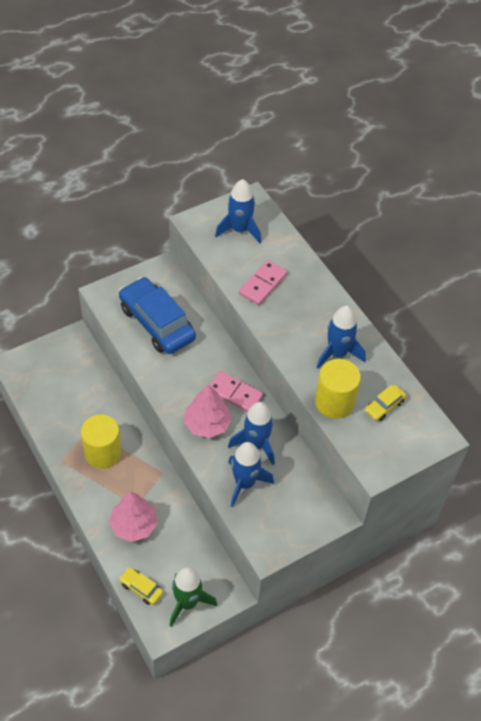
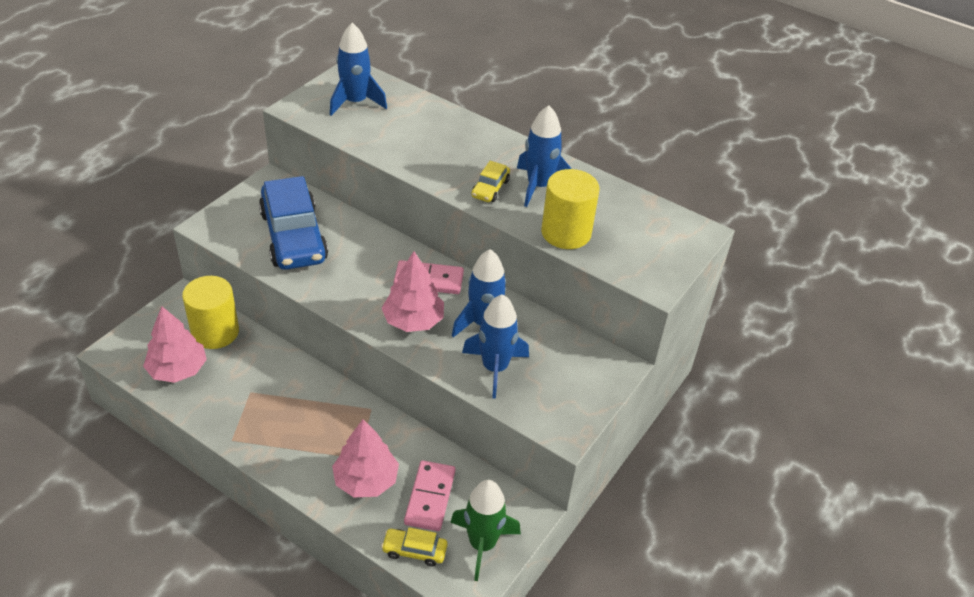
camera: 25 degrees left, 10 degrees down
(49, 393) = (178, 370): none -> pink tree
(103, 453) = (283, 412): yellow cylinder -> yellow cylinder (215, 332)
(157, 323) = (293, 236): blue car -> blue car turned 135 degrees counterclockwise
(263, 284) = (413, 145): pink domino -> pink domino (430, 497)
(384, 406) = (622, 221): yellow car -> yellow car (490, 188)

